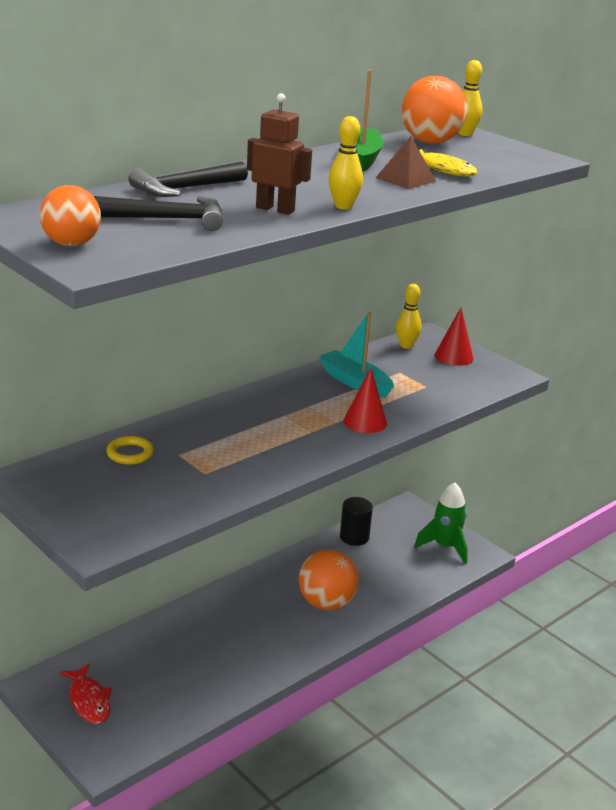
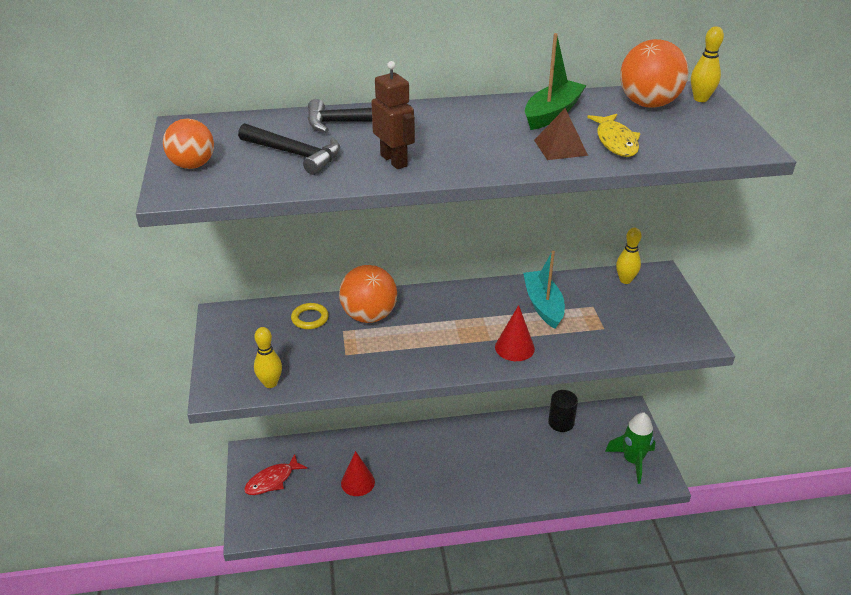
camera: 35 degrees right, 10 degrees up
(89, 700) = (272, 480): red fish -> red fish turned 45 degrees clockwise
(326, 603) = (493, 472): orange ball -> orange ball (369, 316)
(343, 206) = (457, 169): yellow bowling pin -> yellow bowling pin (270, 383)
(454, 356) = (660, 304): red cone -> red cone (357, 482)

